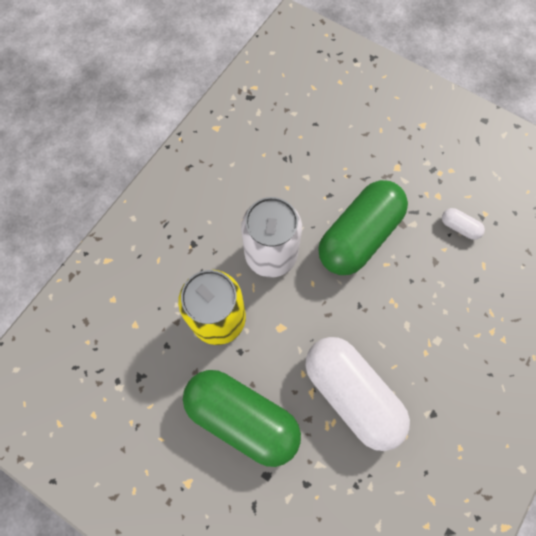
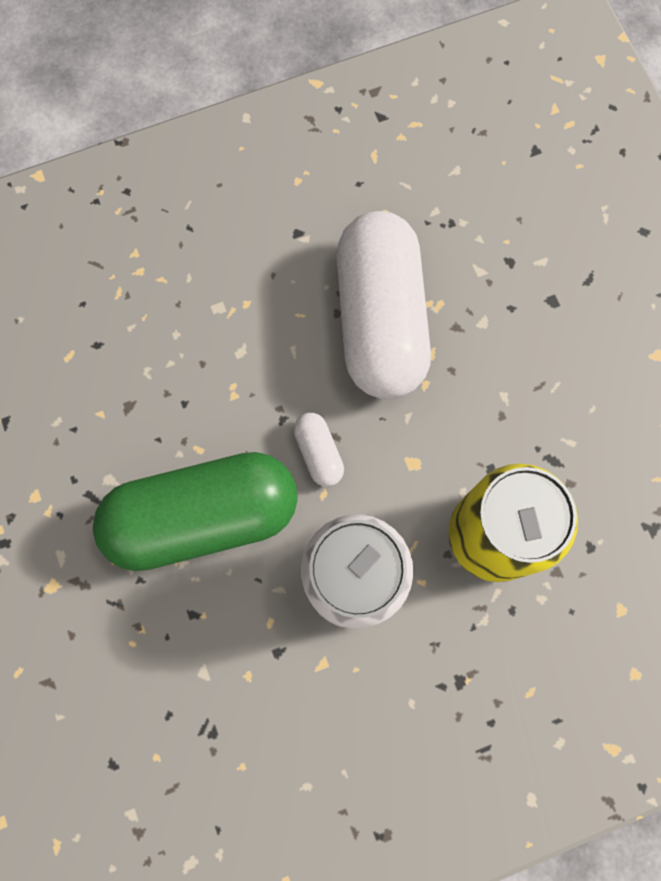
camera: 145 degrees left, 5 degrees up
(242, 417) = (540, 384): green capsule -> none
(459, 227) = (50, 429): white capsule -> white capsule (318, 453)

